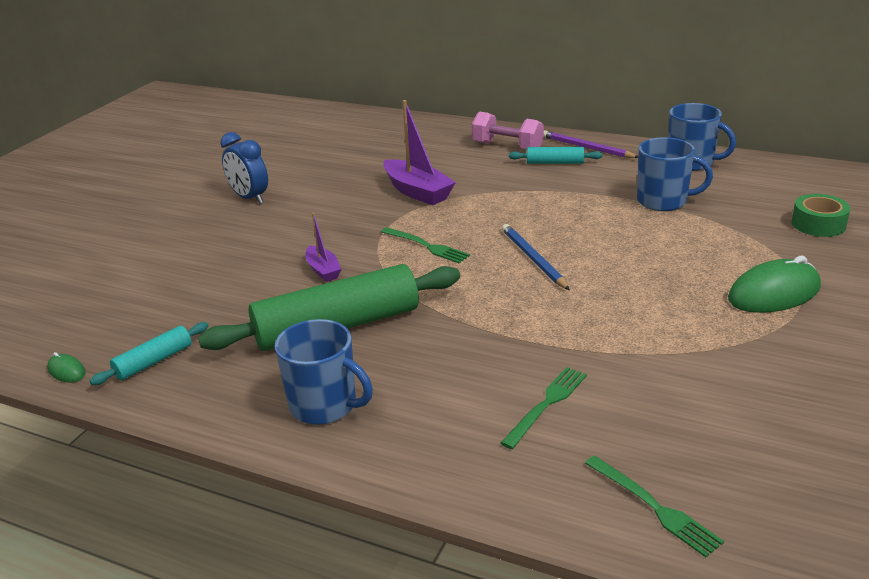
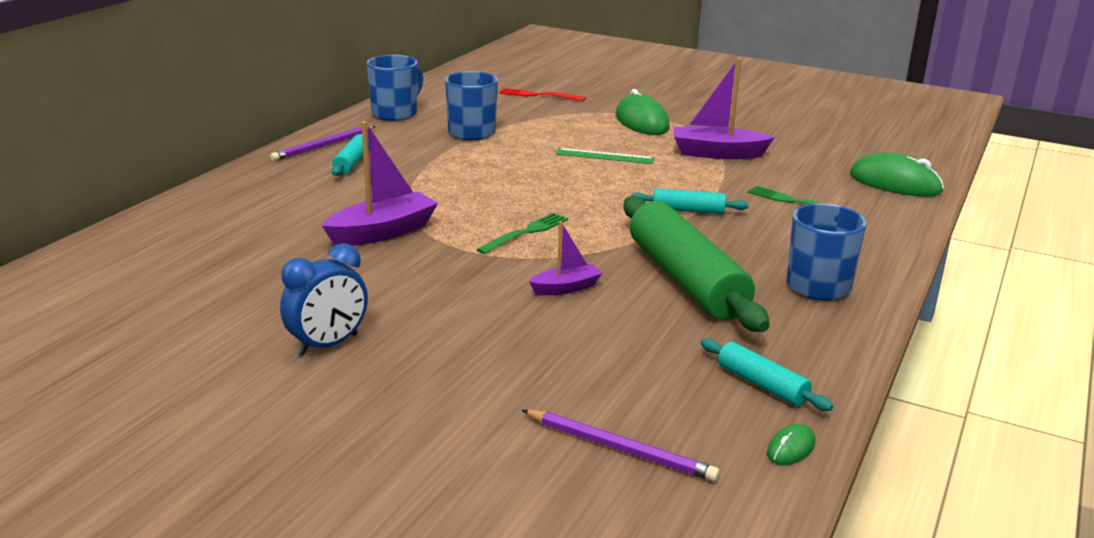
camera: 90 degrees left, 5 degrees down
(97, 302) = (620, 448): none -> purple pencil
(498, 327) = (688, 211): none -> turquoise rolling pin
(507, 147) = (286, 180): pink dumbbell -> none
(533, 259) = (568, 189): blue pencil -> none
(636, 274) = (605, 156): none -> green ruler
(654, 507) = (895, 183): green fork -> green mouse
(689, 349) = (717, 153): none -> purple boat
(818, 224) = (538, 95): green tape -> red fork

